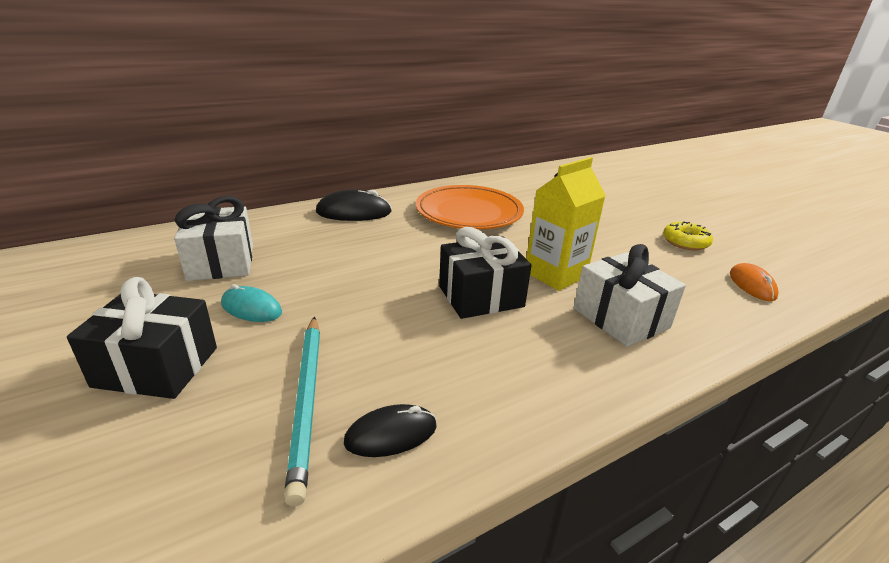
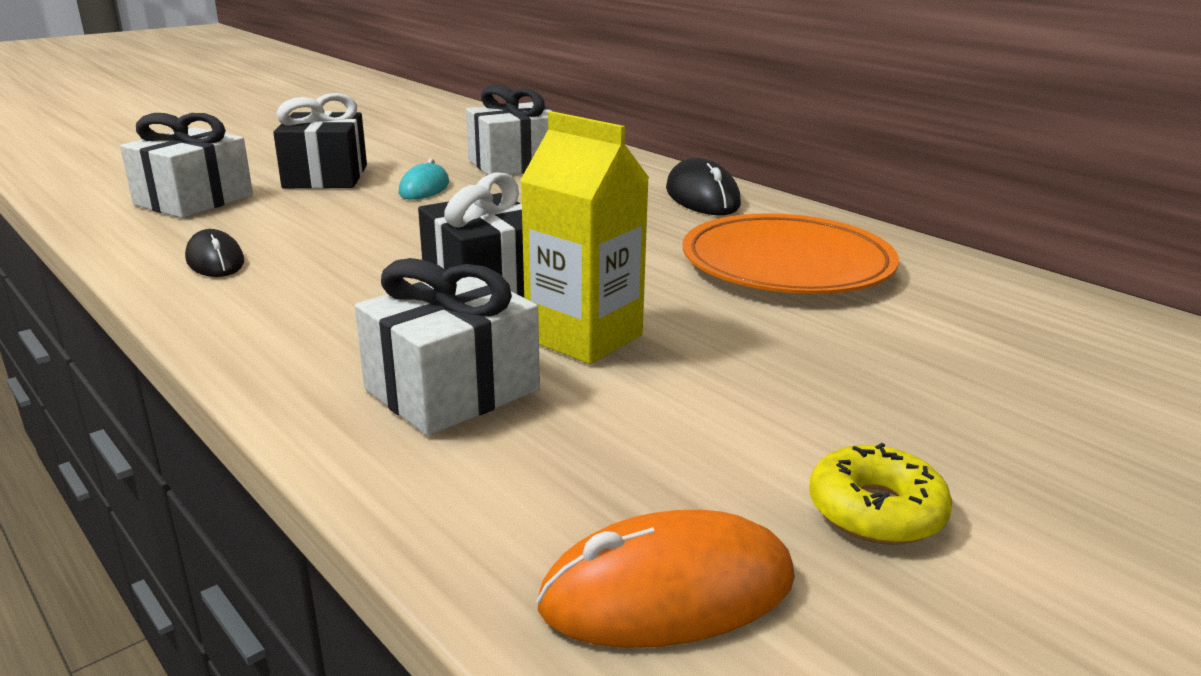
camera: 80 degrees right, 5 degrees down
(161, 477) = (194, 200): none -> white gift
(307, 400) = (271, 226): turquoise pencil -> none
(752, 285) = (668, 592): orange mouse -> orange mouse, size x1.51

